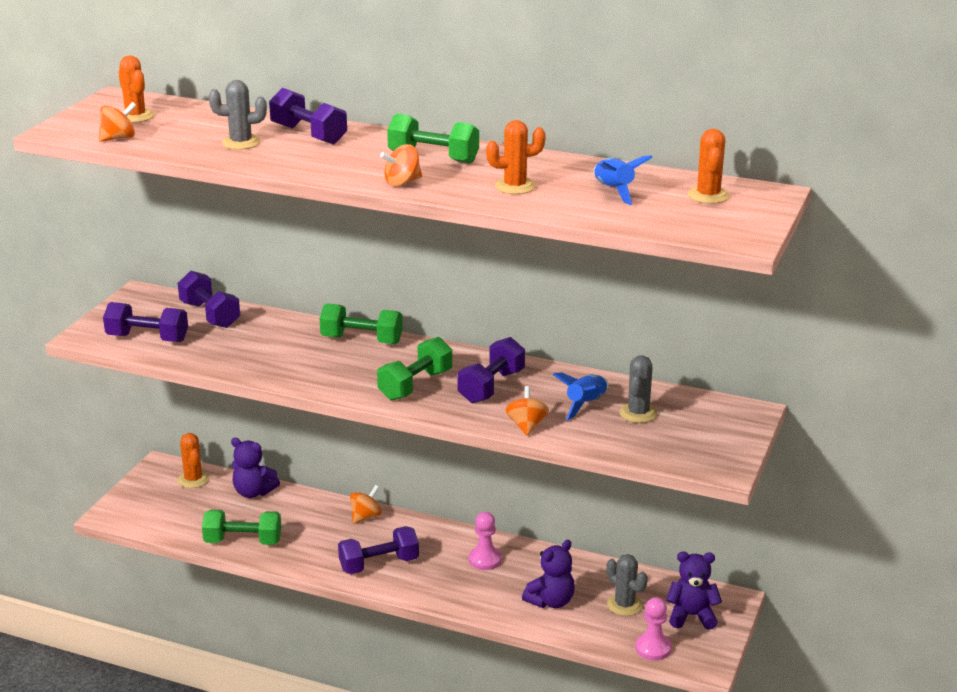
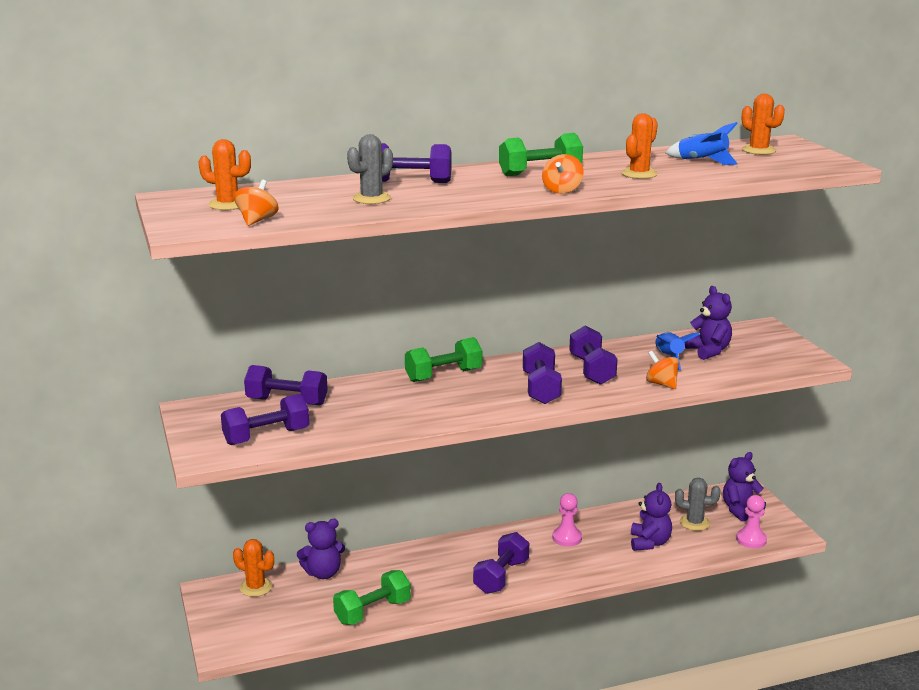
camera: 40 degrees left, 5 degrees down
(365, 517) = (439, 549): orange spinning top -> none
(415, 385) = (541, 388): green dumbbell -> purple dumbbell
(638, 413) = (708, 351): grey cactus -> purple teddy bear

